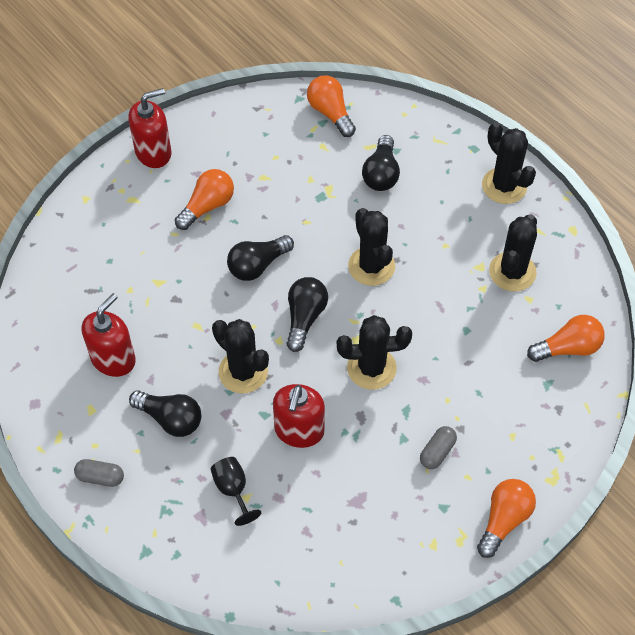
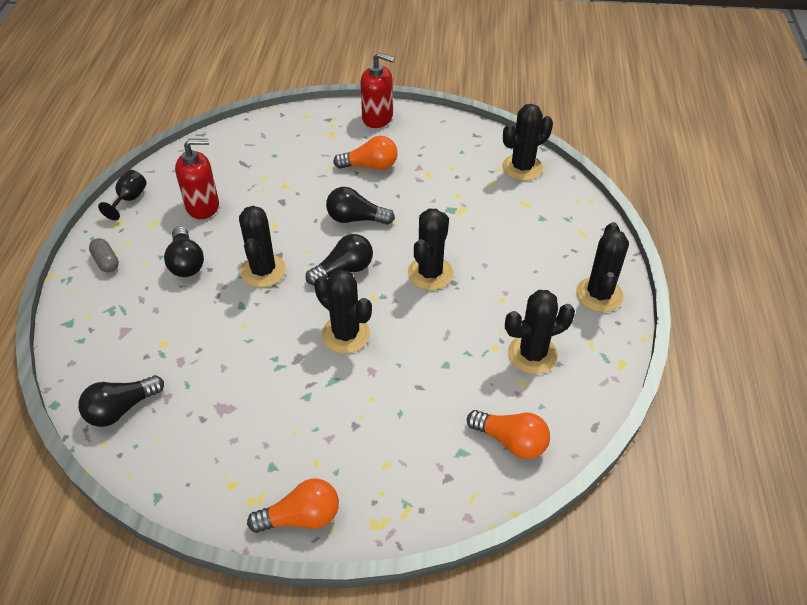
camera: 45 degrees right, 10 degrees down
(233, 490) = (162, 332): black goblet -> black goblet (129, 199)
(299, 430) = (248, 333): red soap dispenser -> none
(330, 113) = (522, 167): orange light bulb -> black cactus
(381, 174) = (512, 224): black light bulb -> black light bulb (121, 409)
(437, 452) = (317, 426): grey capsule -> none

